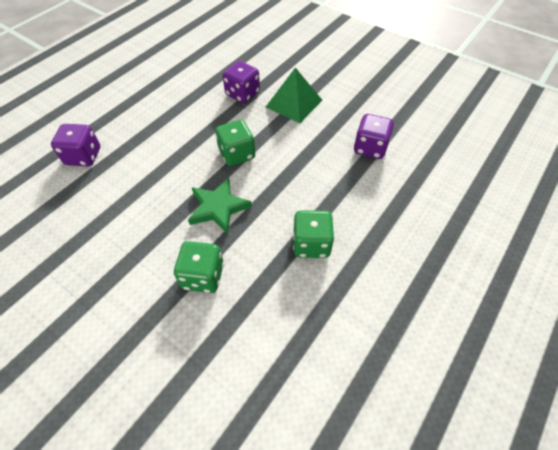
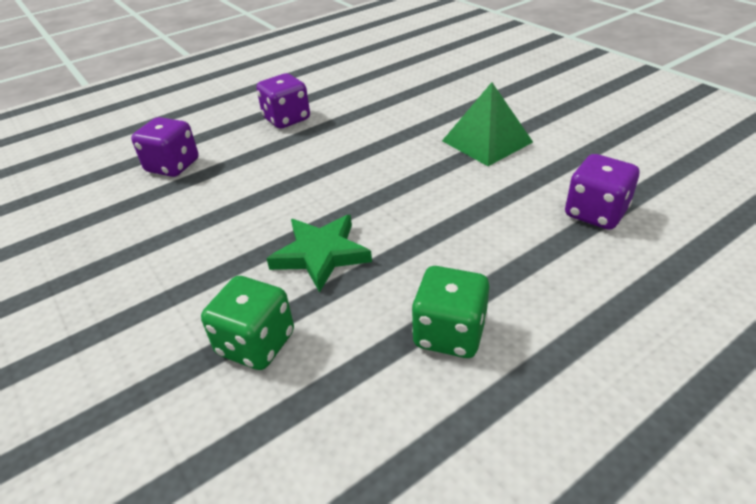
camera: 20 degrees right, 15 degrees down
(237, 154) = (377, 192): green dice -> none
(242, 94) = (414, 123): purple dice -> purple dice (286, 119)

